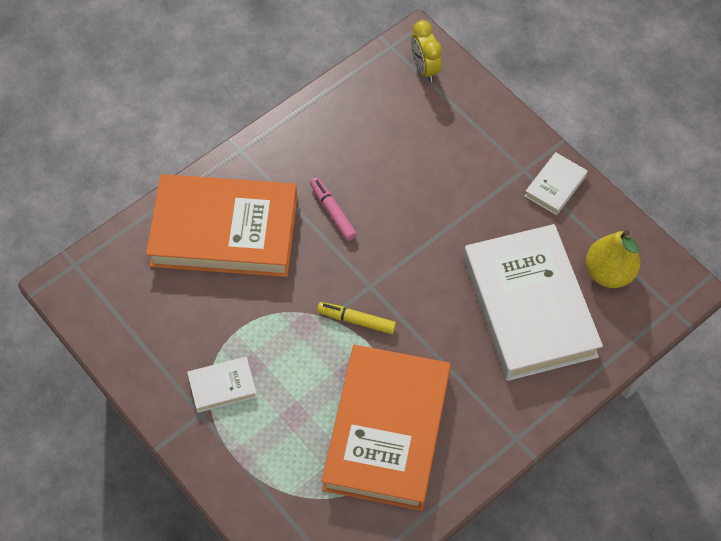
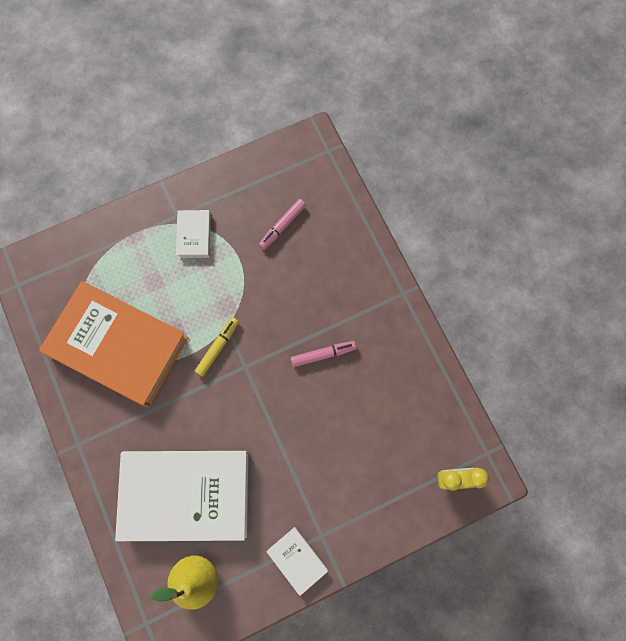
camera: 105 degrees right, 15 degrees up
(186, 290) = (282, 226): none -> pink marker
(224, 231) = (328, 264): orange book -> none

